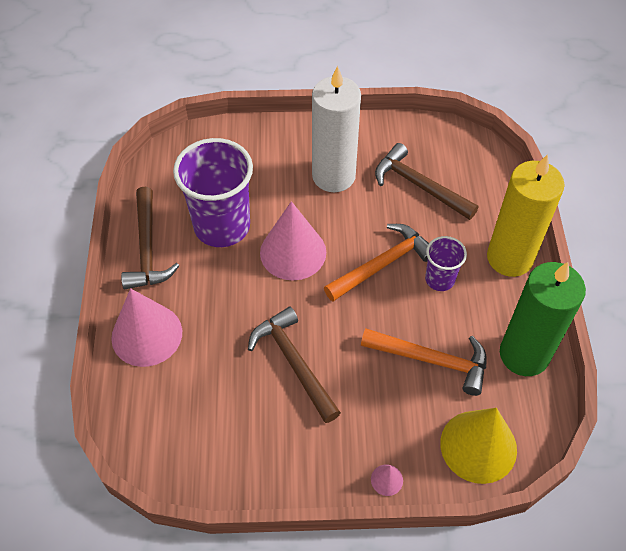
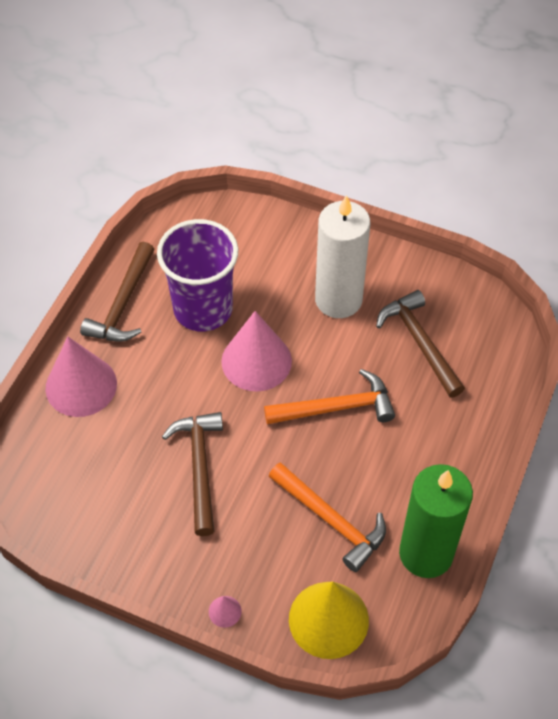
camera: 25 degrees right, 0 degrees up
(440, 279) = (385, 445): purple cup -> none
(509, 258) = (469, 452): yellow candle -> none

